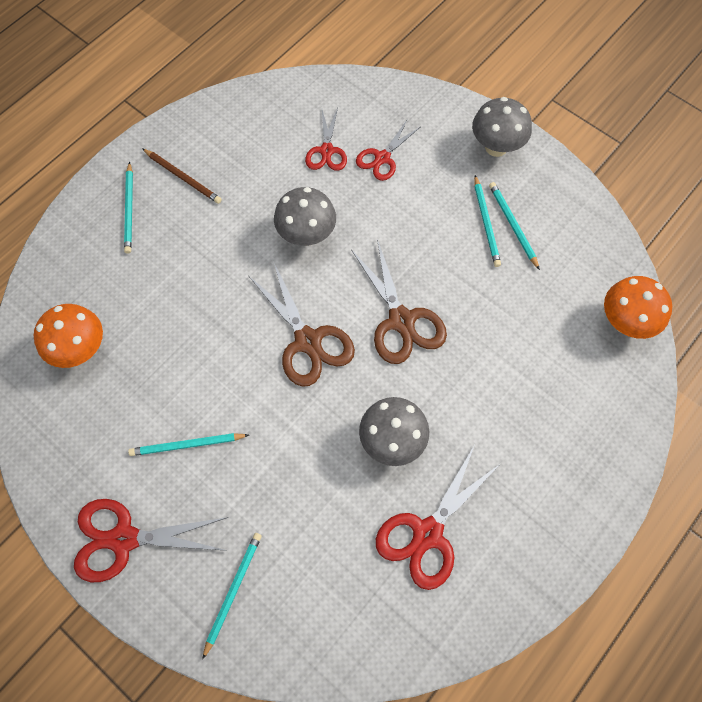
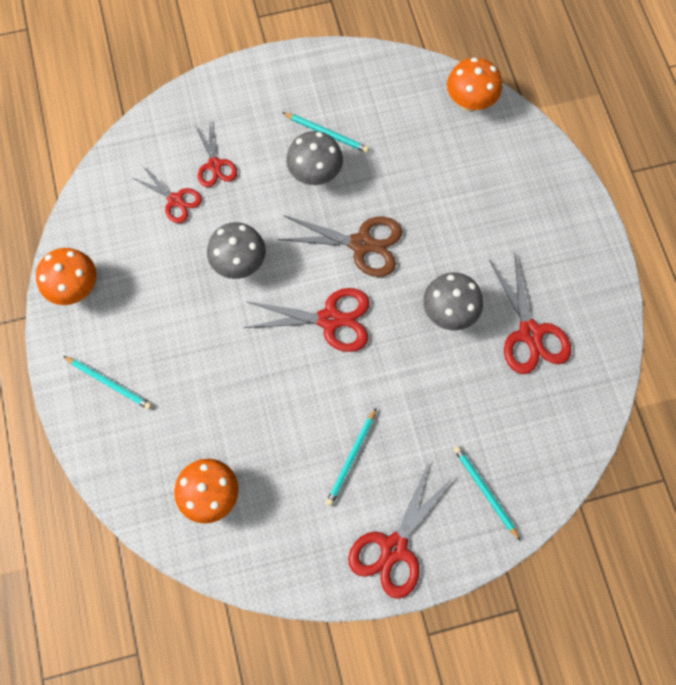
camera: 55 degrees left, 5 degrees up
(183, 177) = (112, 323): brown pencil -> none
(195, 133) = (76, 288): none -> orange mushroom
(308, 341) = (330, 319): brown scissors -> red scissors
(496, 147) = (269, 82): grey mushroom -> grey mushroom (315, 174)
(512, 225) = (342, 117): turquoise pencil -> none

